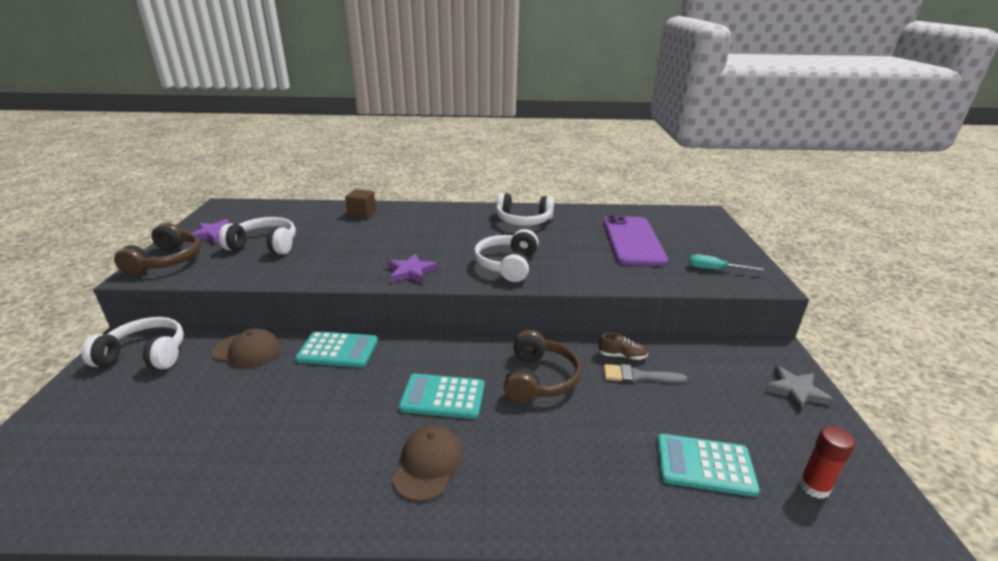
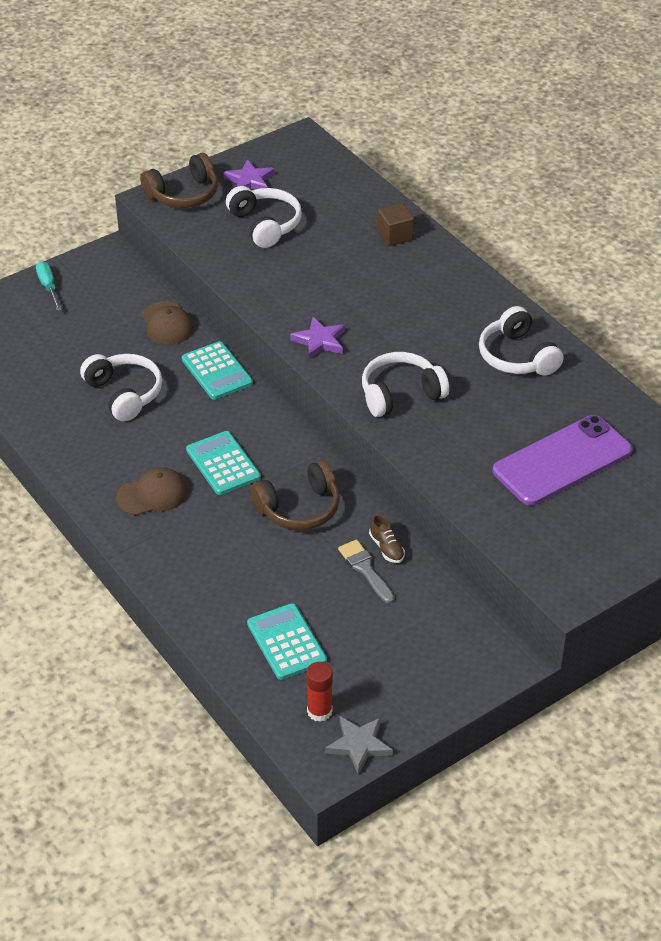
camera: 55 degrees right, 15 degrees up
(145, 355) = (111, 278): white headphones -> white headphones (124, 394)
(714, 269) = (558, 545): turquoise screwdriver -> turquoise screwdriver (48, 287)
(795, 391) = (447, 682): grey star -> grey star (359, 745)

